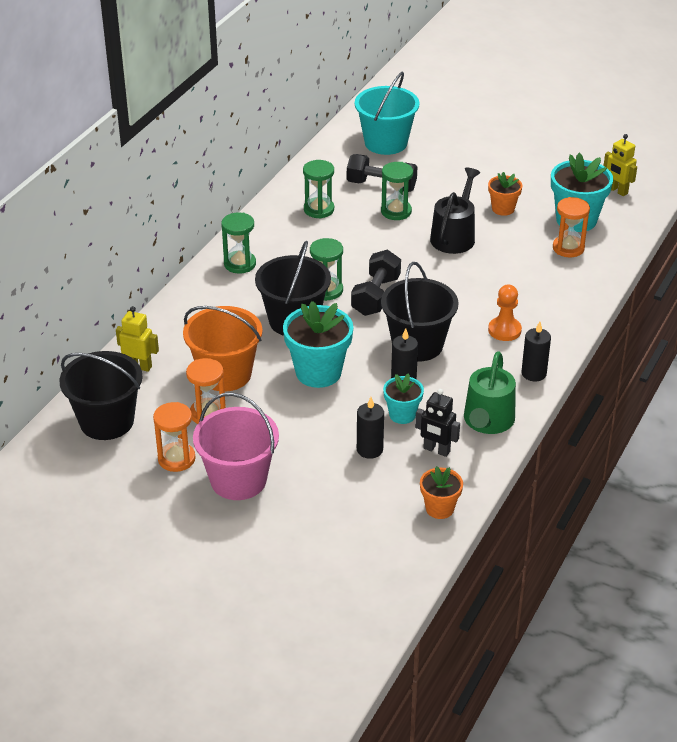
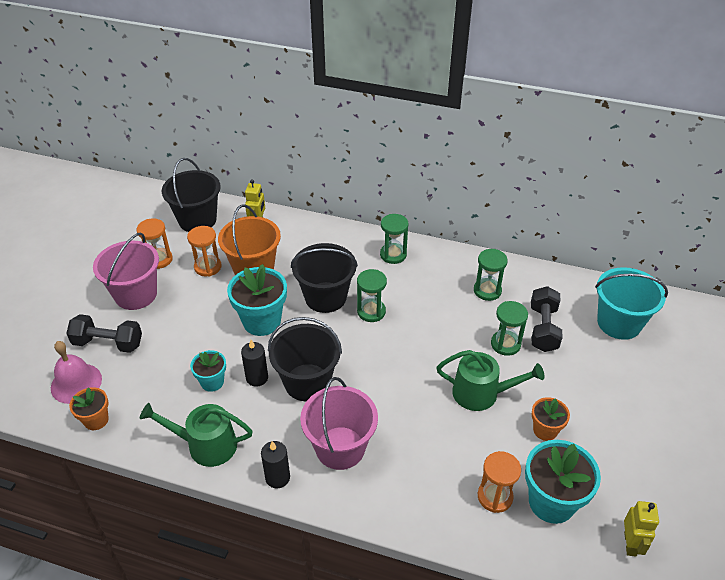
camera: 80 degrees right, 5 degrees up
(369, 449) = (168, 366): black candle -> none
(376, 296) = (371, 345): black dumbbell -> black dumbbell (108, 343)
(379, 529) = (76, 383): none -> pink bell
(436, 450) = (167, 410): black robot -> none
(454, 236) = (481, 393): black watering can -> green watering can
(504, 330) = (340, 448): orange pawn -> pink bucket
(617, 191) = (630, 544): yellow robot -> yellow robot turned 150 degrees clockwise

